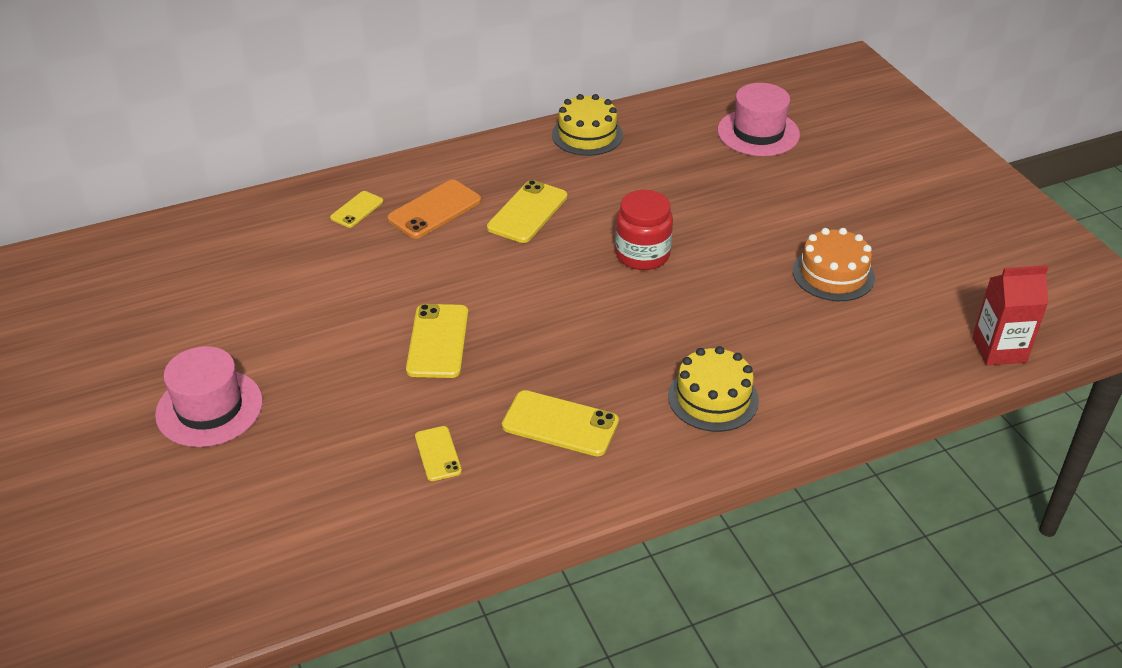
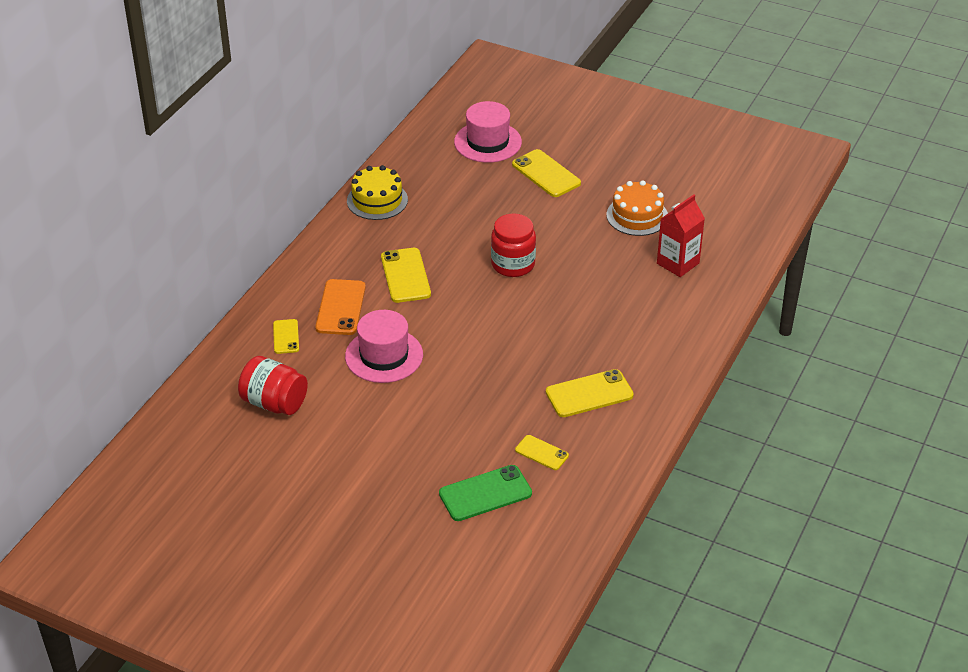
camera: 40 degrees left, 0 degrees up
(209, 408) = (366, 514): pink hat -> pink hat (384, 355)
(272, 260) = (274, 403): none -> red jar
(334, 459) = (485, 493): none -> green phone
(438, 341) = (456, 389): yellow phone -> yellow phone (546, 174)
(713, 398) = (654, 329): yellow cake -> none
(999, 349) = (770, 213): red carton -> red carton (678, 263)

